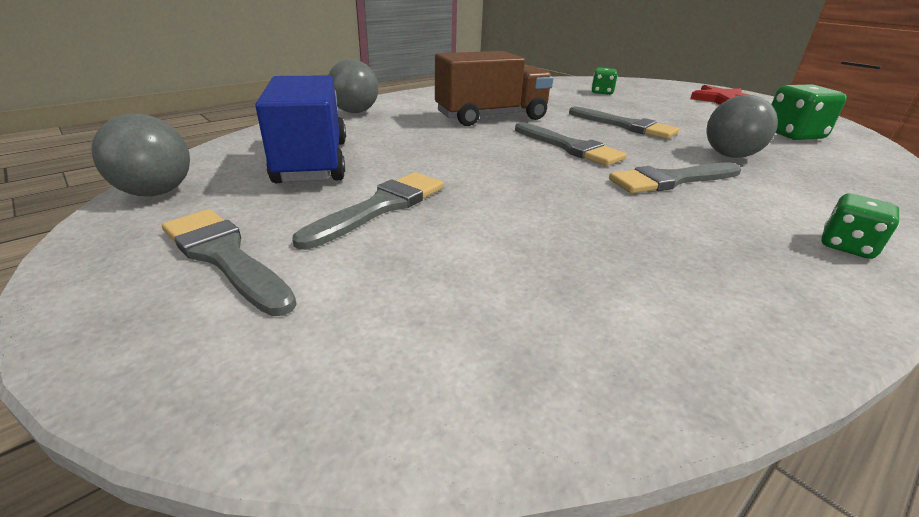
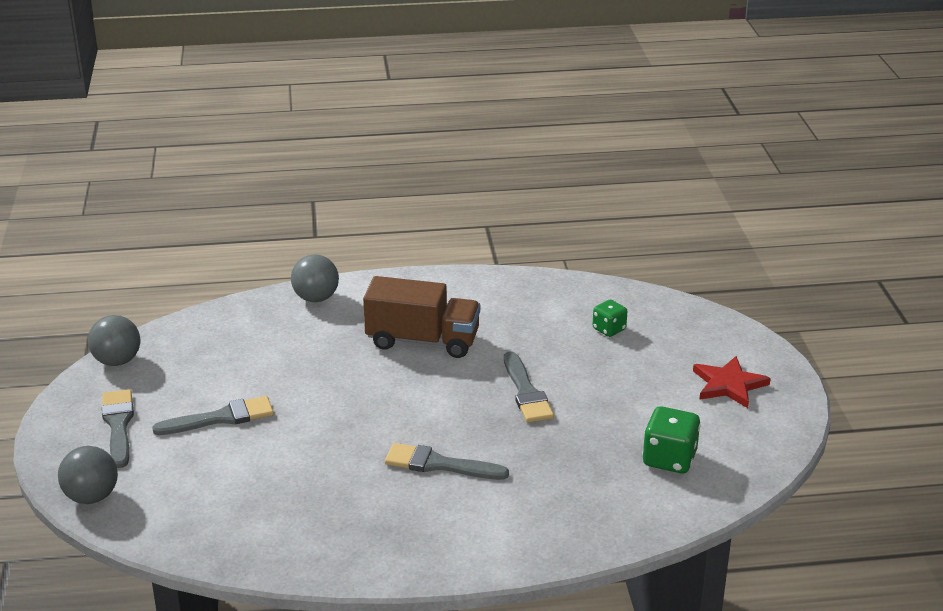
camera: 35 degrees right, 0 degrees up
(312, 162) = (223, 359): blue truck -> none
(569, 147) = (425, 404): grey brush -> none
(730, 155) = (542, 459): grey ball -> grey ball (91, 497)
(846, 246) = (443, 551): green dice -> none

